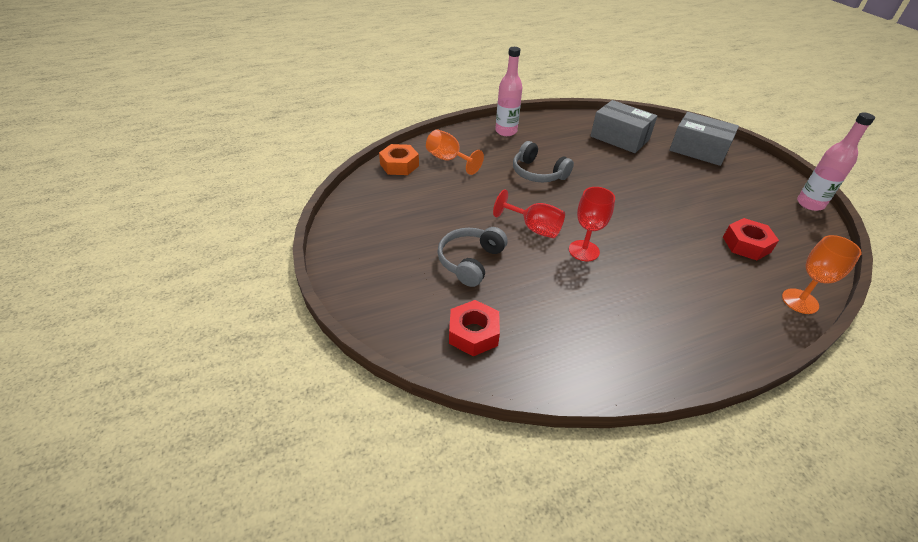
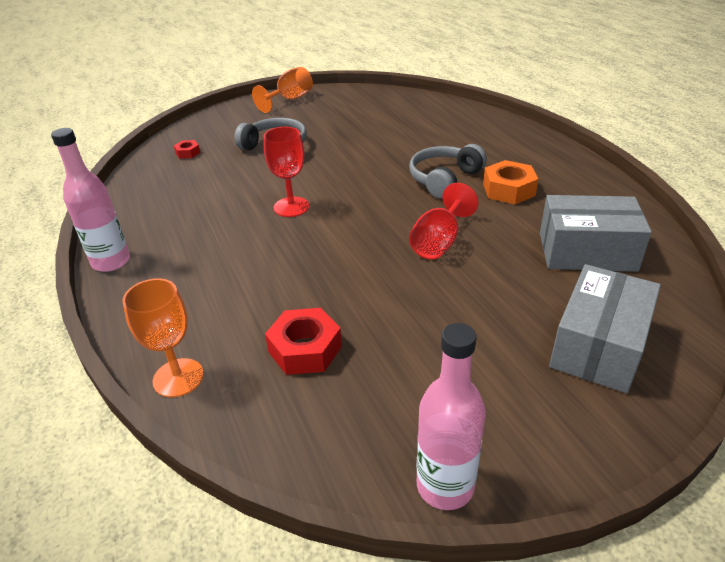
camera: 90 degrees right, 5 degrees down
(399, 165) = (429, 104): orange nut -> orange nut (508, 190)
(448, 160) = (451, 126): orange goblet -> orange goblet (290, 100)
(473, 333) = (188, 153): red nut -> red nut, size x0.53
(506, 131) = (542, 156): pink bottle -> pink bottle (111, 262)
(534, 228) = (329, 177): red goblet -> red goblet (439, 242)
(619, 138) = (586, 251): grey box -> grey box turned 60 degrees clockwise

